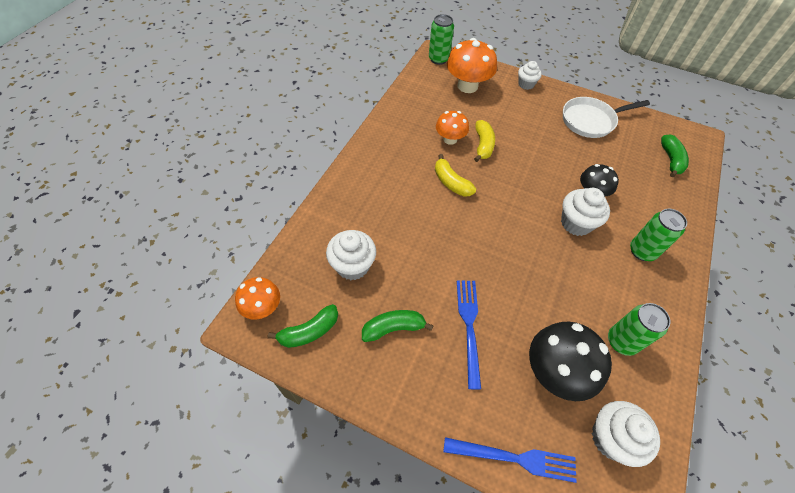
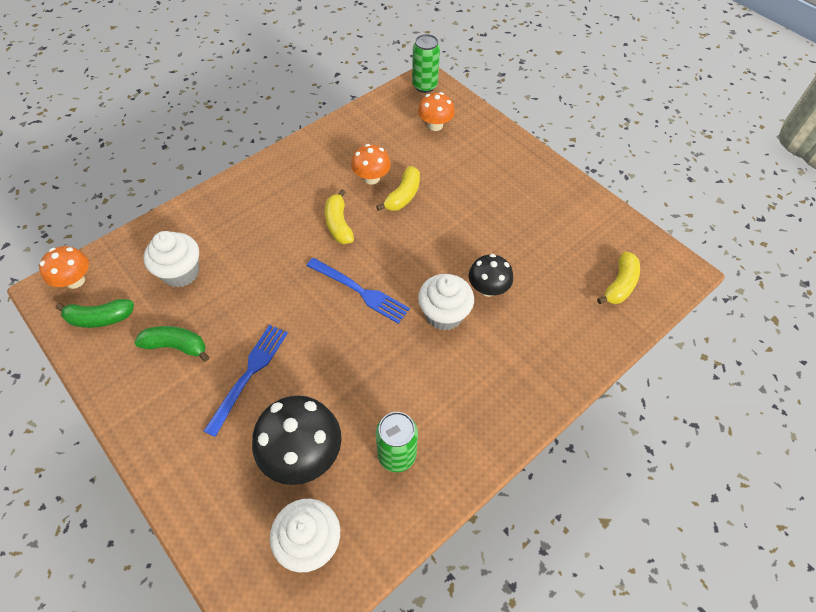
camera: 25 degrees right, 0 degrees up
(467, 86) = (435, 125): orange mushroom -> orange mushroom, size x0.61
(516, 458) = (201, 515): blue fork -> blue fork (361, 291)
(526, 84) = (506, 143): white cupcake -> none
(590, 121) = (553, 207): white pan -> none
(642, 251) = (498, 372): green can -> none
(671, 160) = (619, 285): green banana -> yellow banana

